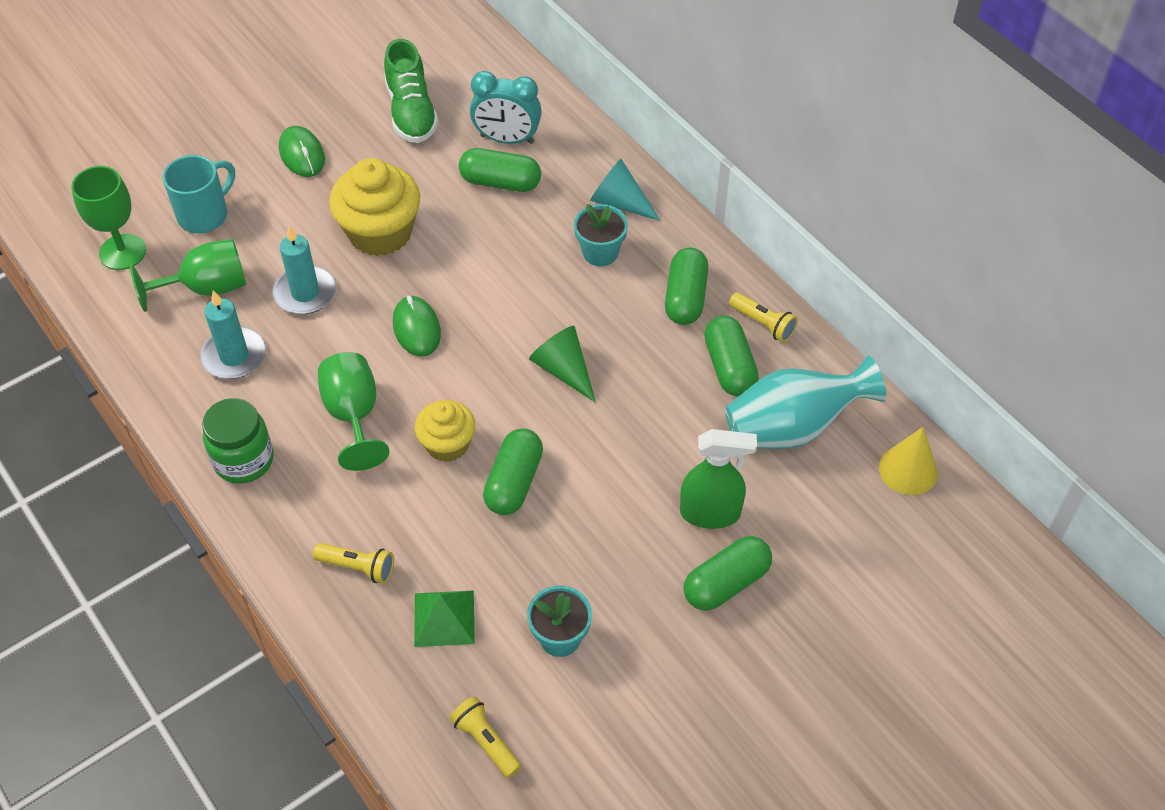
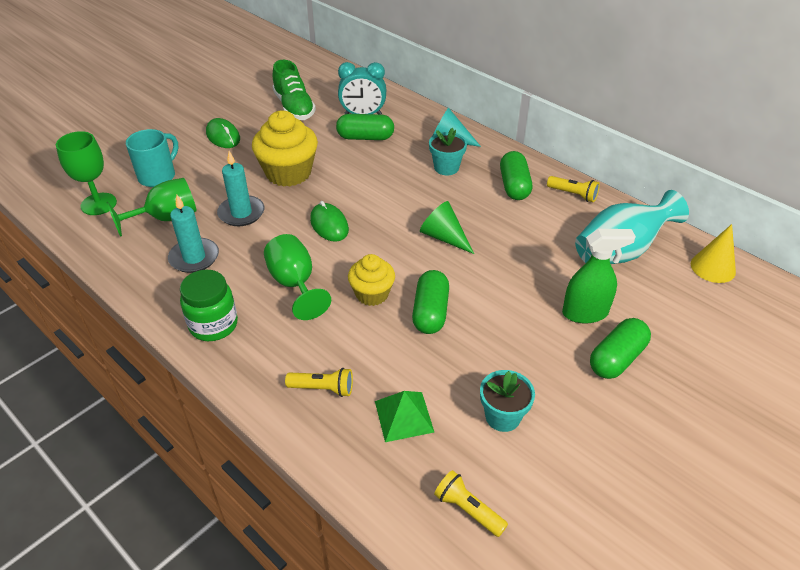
camera: 10 degrees left, 10 degrees down
(729, 367) = (560, 222): green capsule -> none

